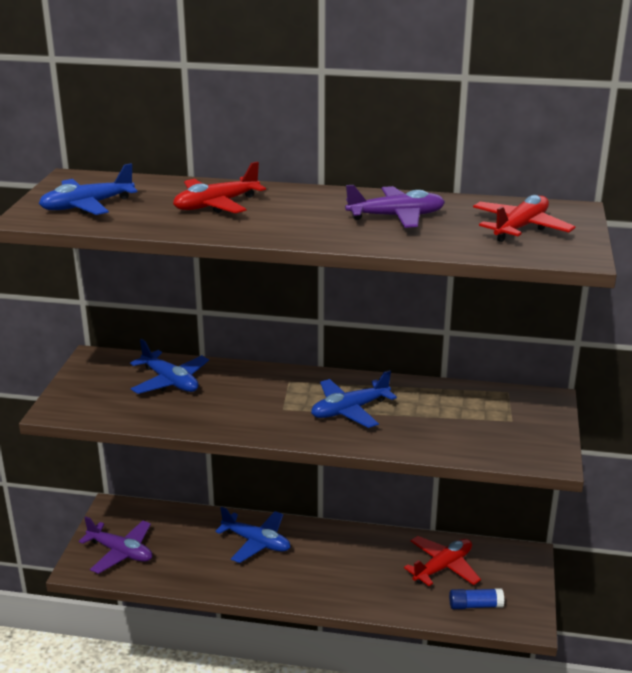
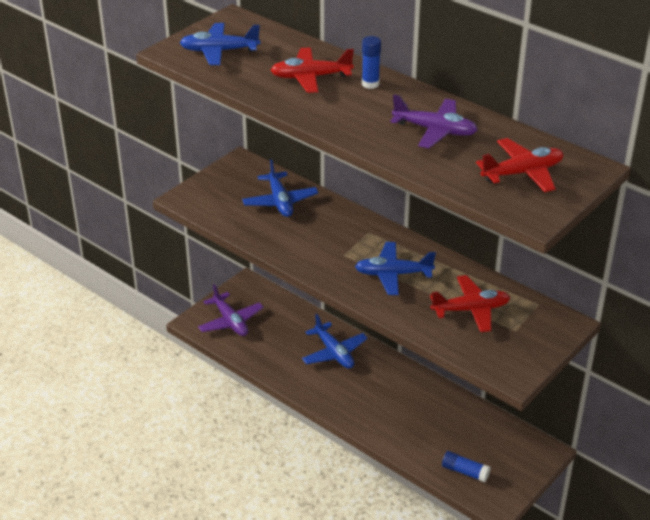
camera: 30 degrees right, 10 degrees up
(285, 197) = (370, 84): none -> blue glue stick
(443, 567) = (464, 431): red plane -> red plane (471, 310)

